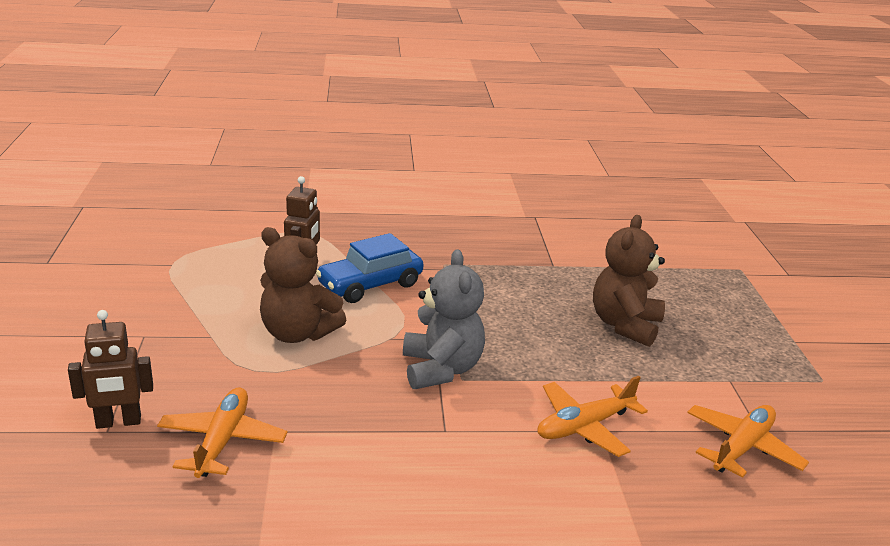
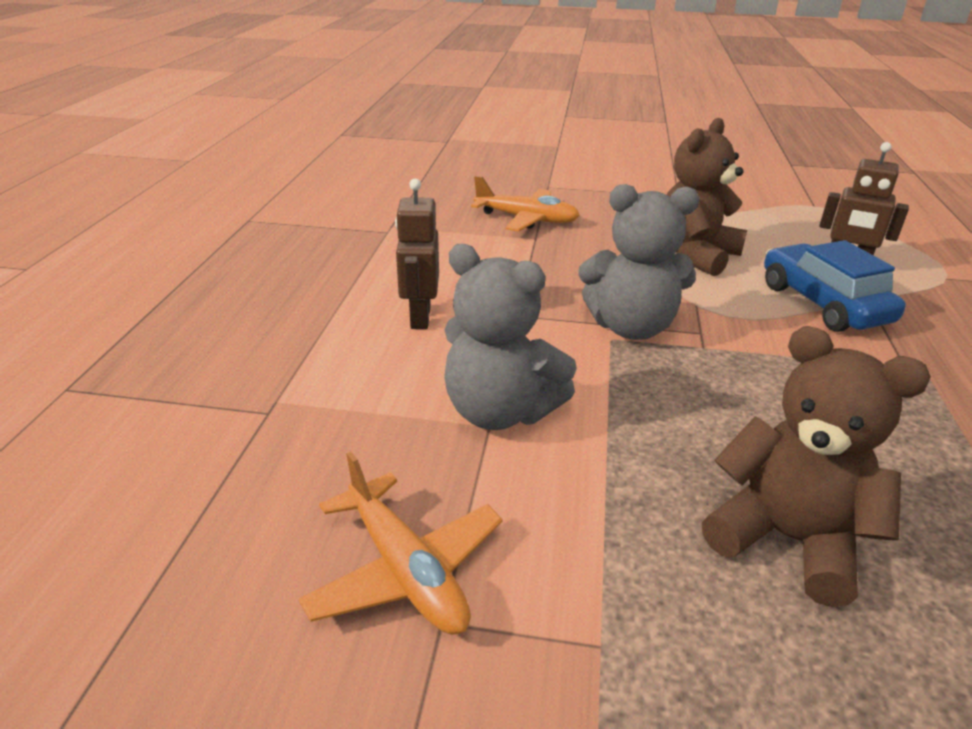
camera: 105 degrees right, 5 degrees up
(118, 422) = (557, 189): brown robot -> brown robot (419, 317)
(584, 426) = (500, 411): orange plane -> grey teddy bear

